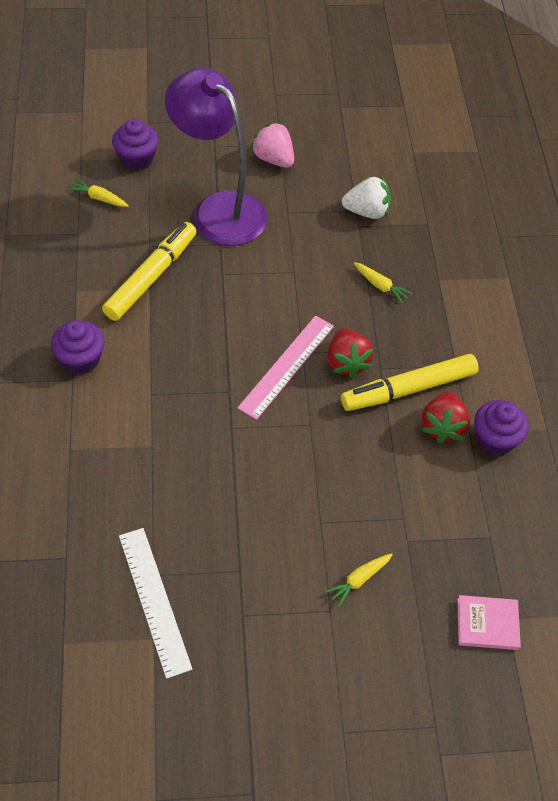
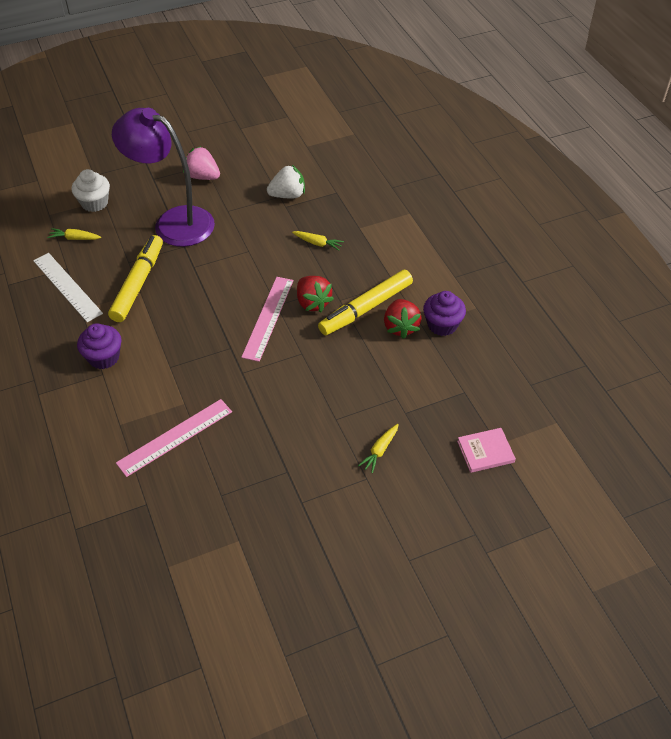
camera: 15 degrees left, 5 degrees down
(126, 485) = (175, 437): none -> pink ruler
(137, 159) = (94, 203): purple cupcake -> white cupcake
(154, 600) = (228, 513): white ruler -> white ruler (67, 286)

